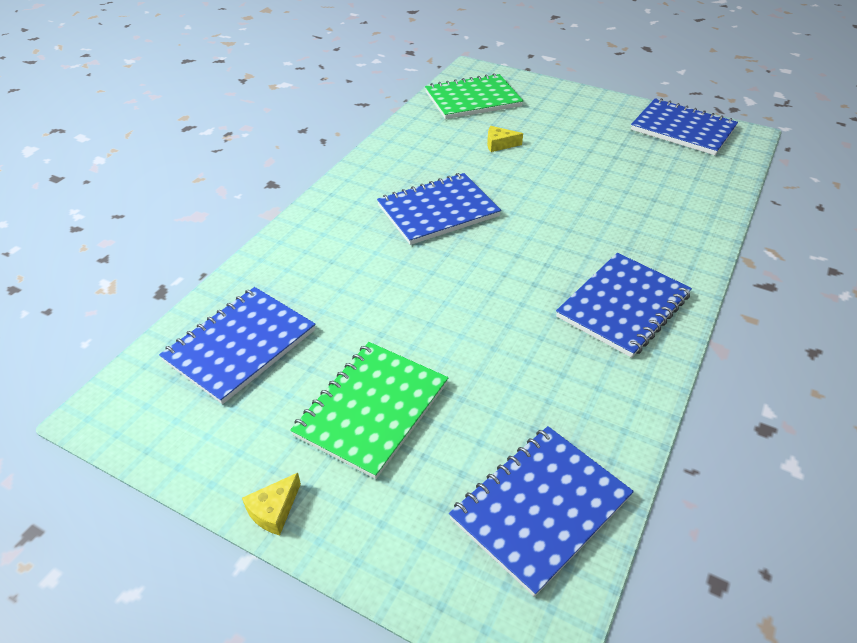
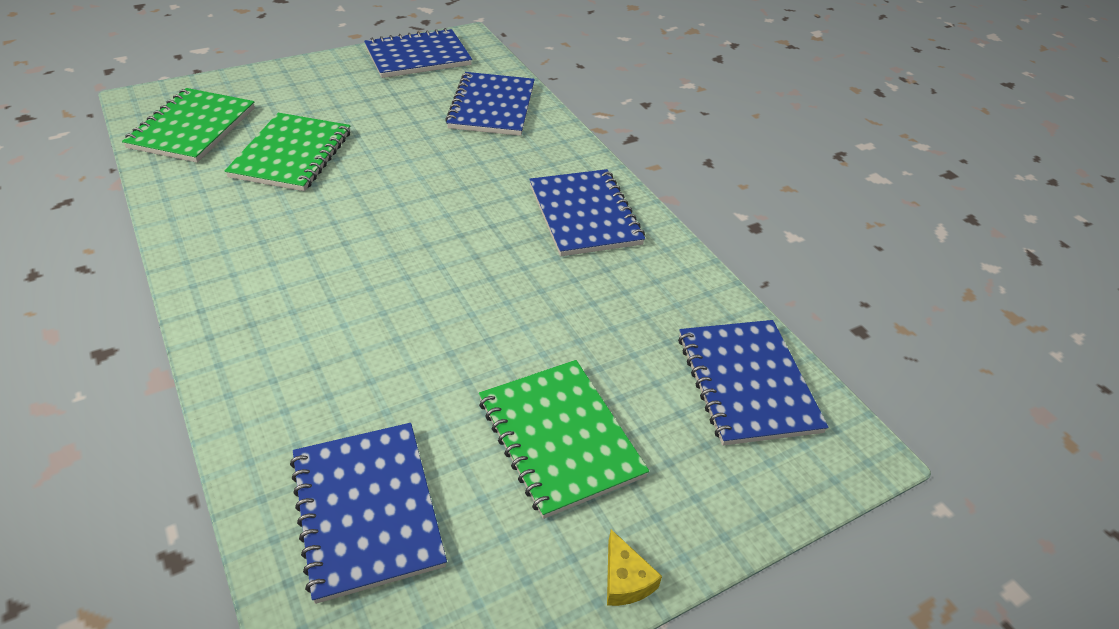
camera: 60 degrees left, 0 degrees up
(438, 211) = (337, 248): blue notebook -> blue notebook (492, 107)
(499, 144) = (292, 154): yellow cheese -> green notebook

